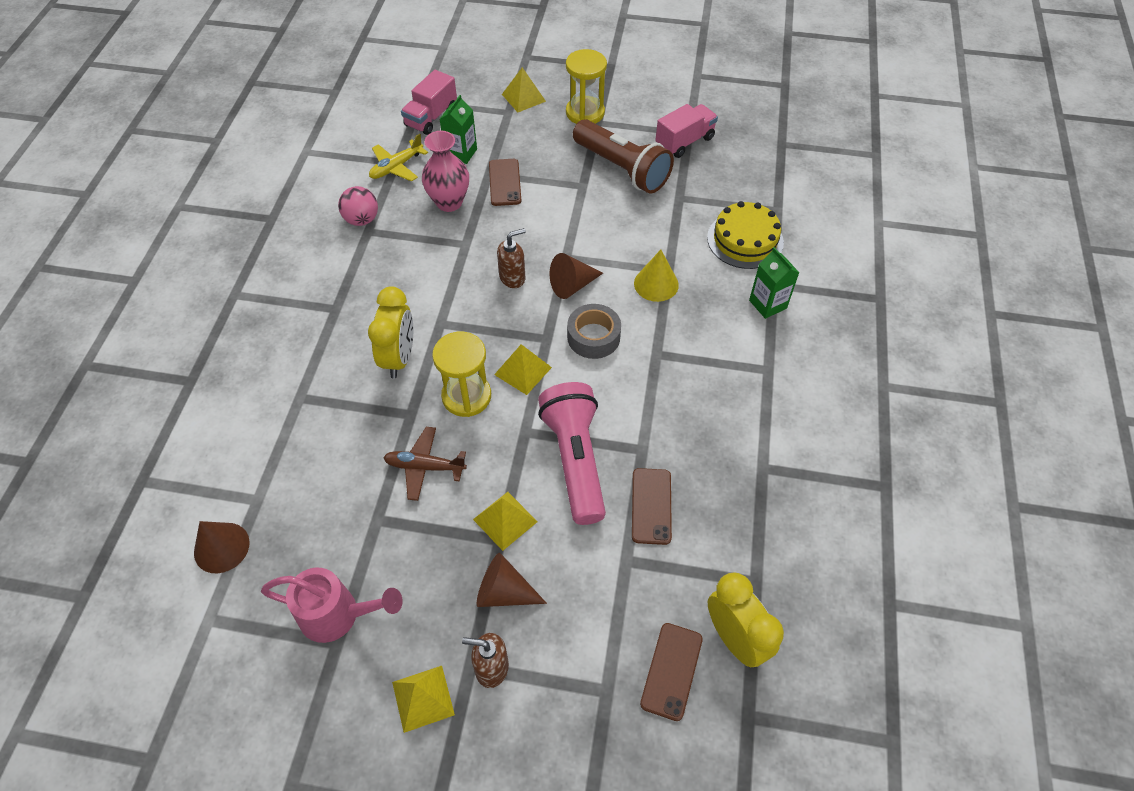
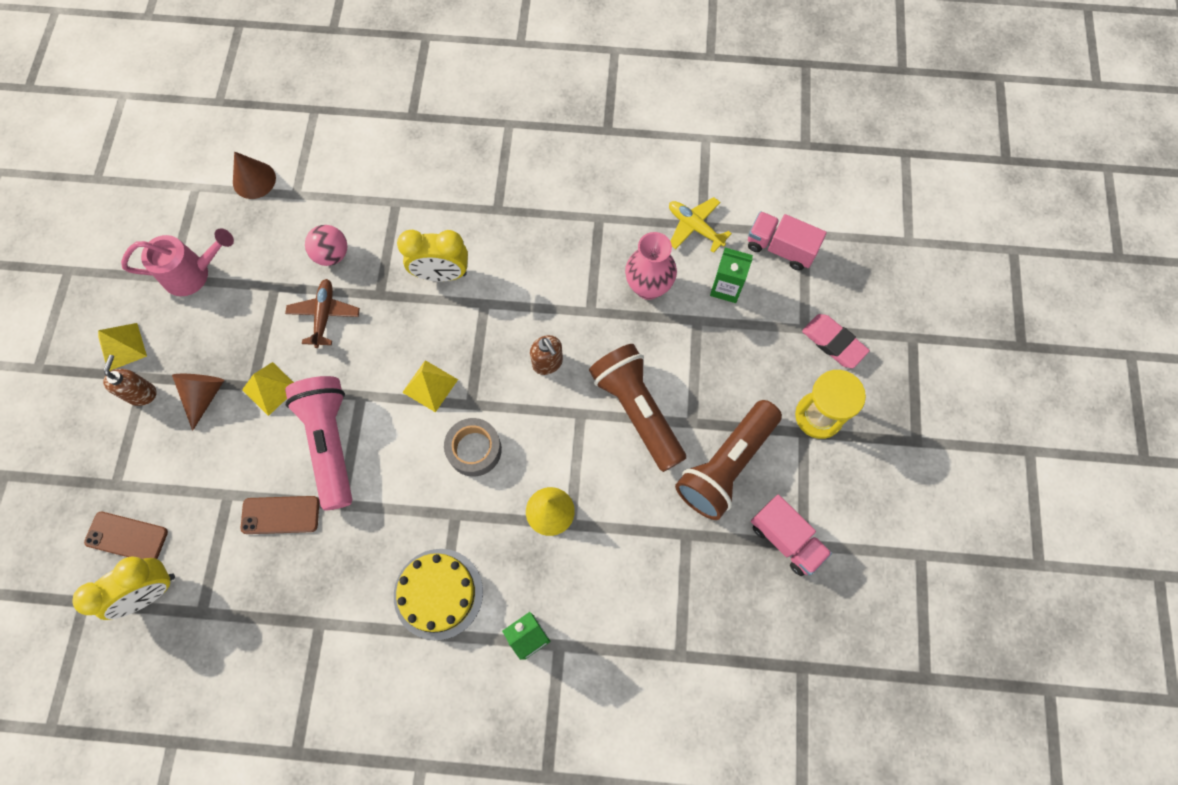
camera: 85 degrees right, 15 degrees up
(337, 615) = (193, 274): pink watering can -> pink watering can turned 105 degrees counterclockwise
(362, 220) = (614, 209): pink ball -> pink ball (332, 254)
(466, 396) = (399, 339): yellow hourglass -> none
(505, 182) = (686, 339): brown phone -> none
(523, 97) = (833, 342): yellow pyramid -> pink eraser
(567, 219) = (637, 410): none -> brown flashlight
(572, 285) = (541, 423): brown cone -> none
(575, 460) = (330, 443): pink flashlight -> pink flashlight turned 90 degrees counterclockwise
(745, 240) = (625, 613): yellow cake -> yellow cake (438, 593)

